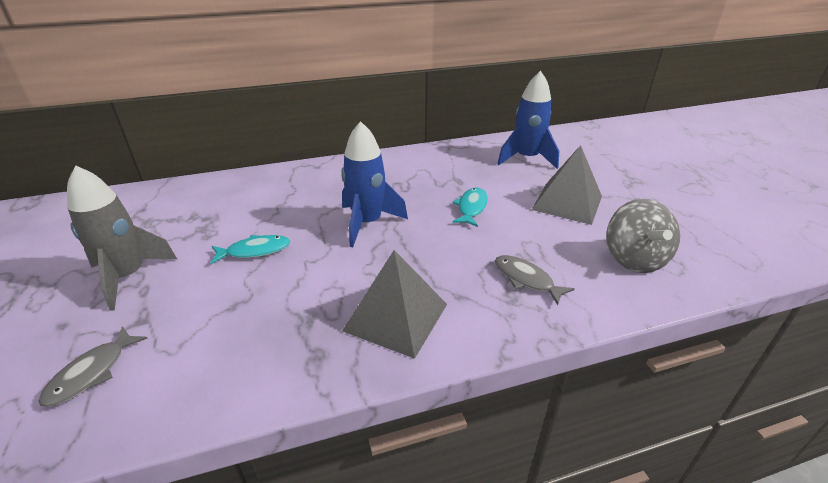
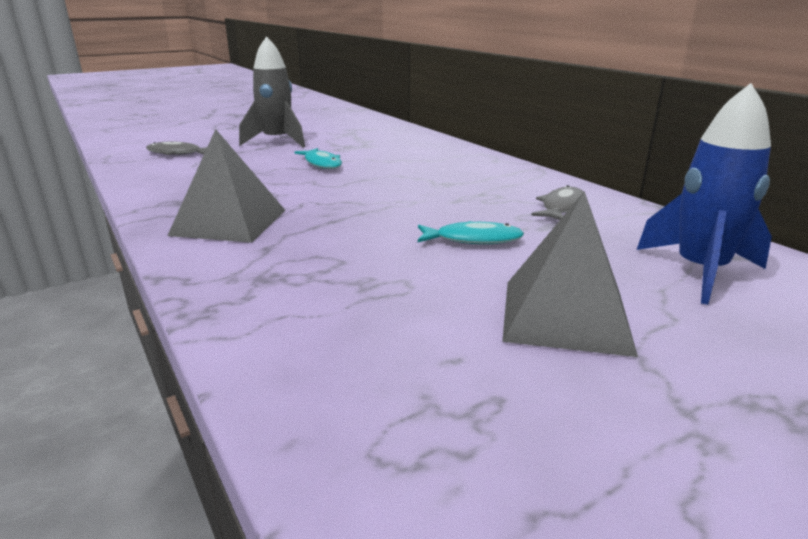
camera: 75 degrees right, 10 degrees down
(367, 223) = (393, 193): blue rocket -> none
(526, 279) = (308, 285): grey fish -> grey fish (561, 207)
(634, 259) = (403, 389): grey spinning top -> none

